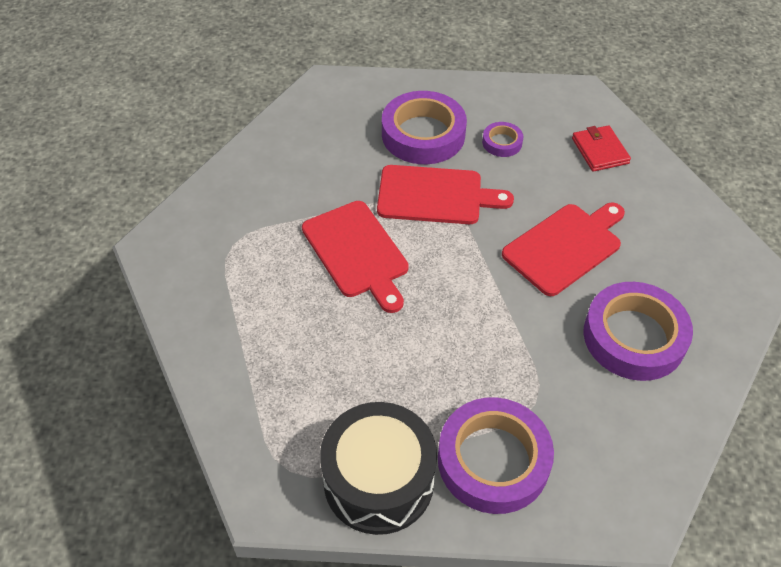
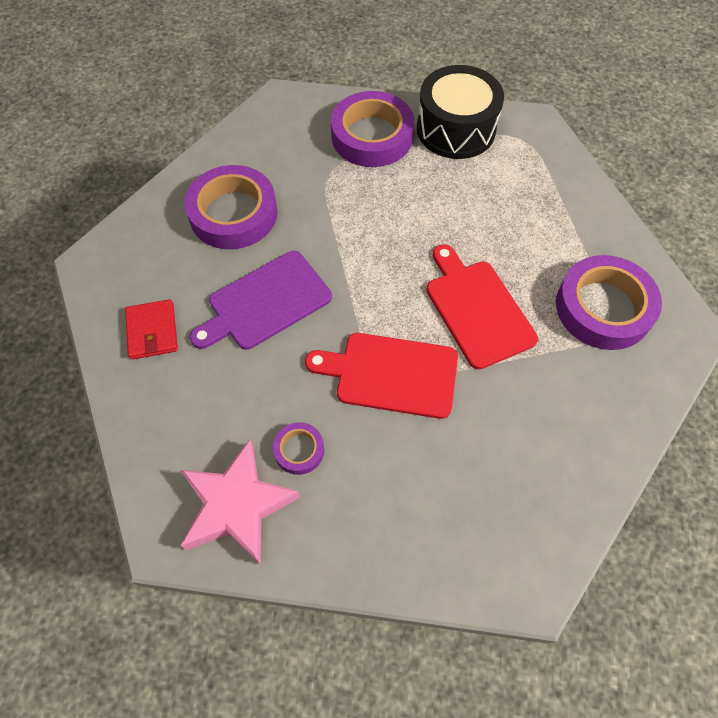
camera: 175 degrees left, 10 degrees up
(423, 134) = (397, 471): purple tape -> purple tape (603, 308)
(539, 110) = (237, 506): none -> pink star
(565, 246) = (265, 302): red cutting board -> purple cutting board
(600, 151) = (182, 428): red wallet -> red wallet (152, 331)

